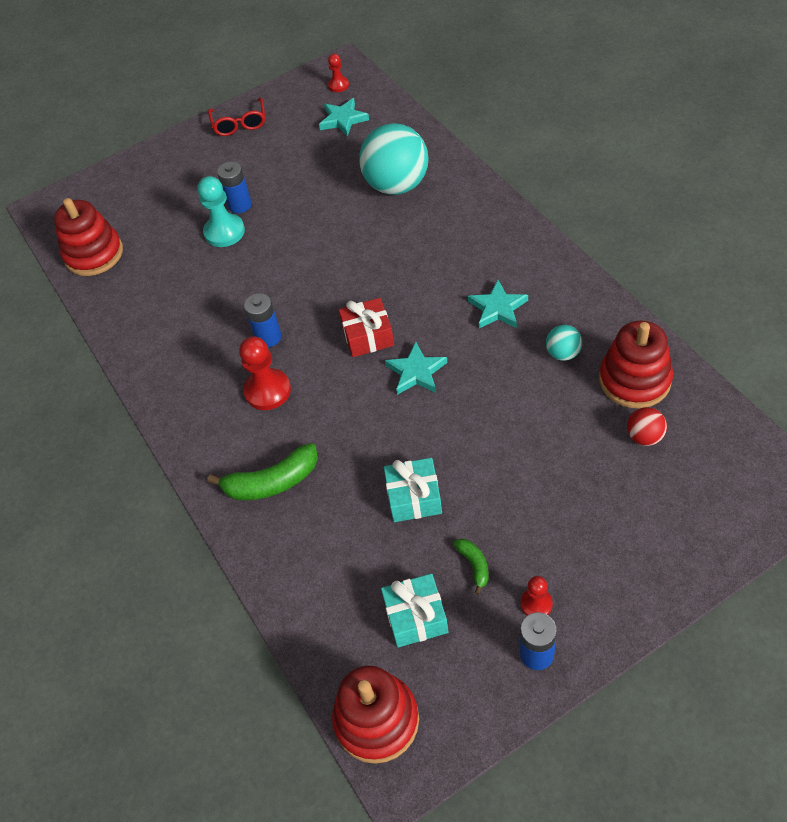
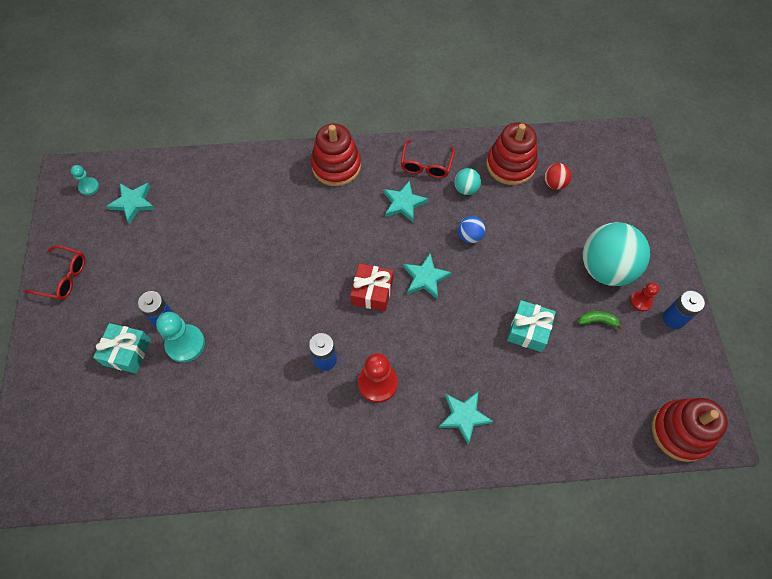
camera: 70 degrees left, 10 degrees up
(94, 254) = (121, 463): red stacking toy -> red stacking toy (336, 166)
(272, 482) = (464, 416): green banana -> turquoise star
(338, 85) = (89, 187): red pawn -> turquoise pawn
(397, 185) = (238, 203): turquoise ball -> turquoise ball (605, 268)
(416, 617) = (619, 373): turquoise gift -> turquoise gift (127, 352)
(500, 386) = (469, 236): none -> blue ball
(565, 303) = (426, 165): none -> red glasses

